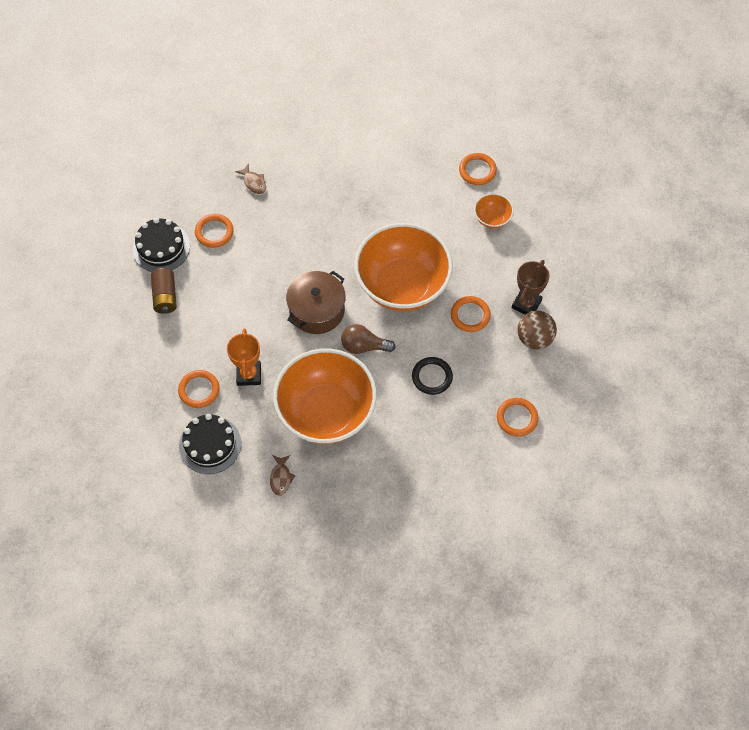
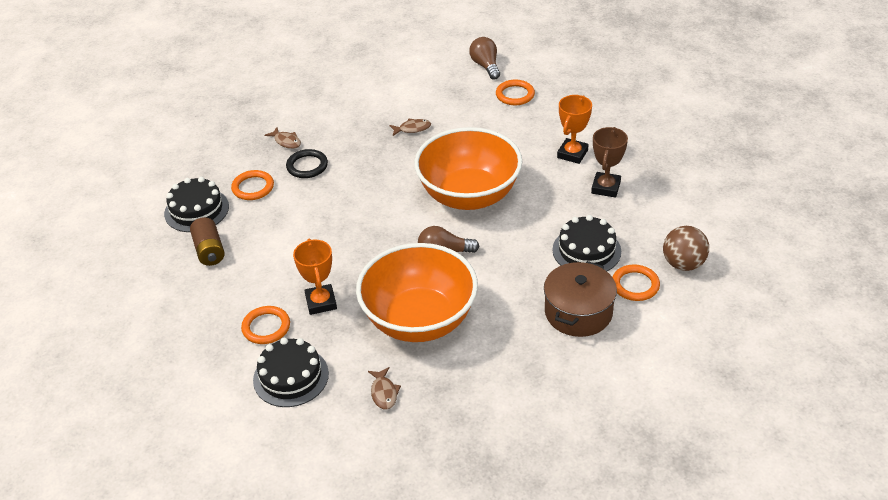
camera: 10 degrees left, 20 degrees down
(317, 310) = (383, 232): brown pot -> brown pot (578, 312)
(371, 192) = (412, 129): none -> brown fish
(432, 377) = (528, 266): black ring -> black ring (307, 166)
(460, 126) = (486, 66): none -> brown light bulb
(470, 315) = (550, 207): orange ring -> none
(487, 371) = (586, 250): none -> black cake
(492, 219) = (543, 128): orange bowl -> none
(509, 257) = (572, 154): none -> orange trophy
(534, 338) = (626, 214): brown ball -> brown ball (683, 264)

